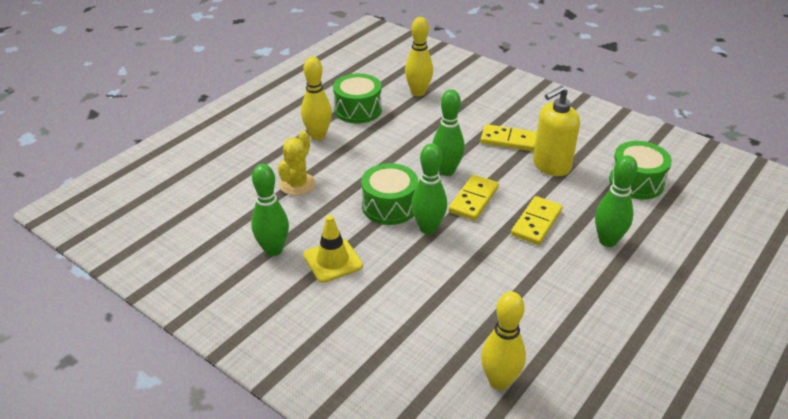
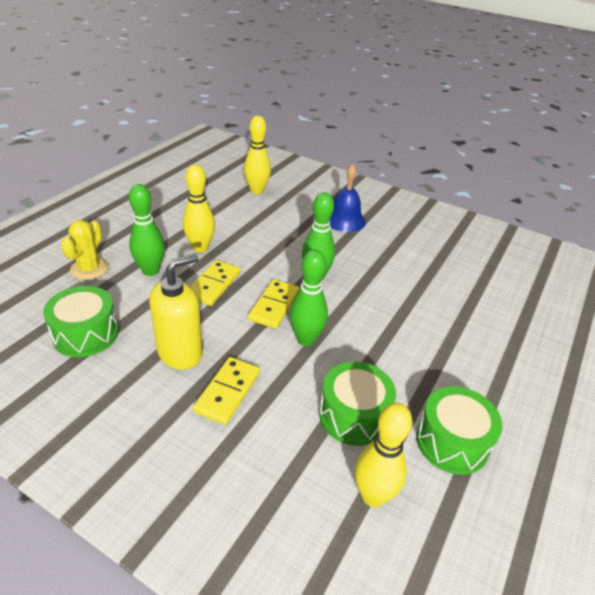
camera: 170 degrees right, 0 degrees up
(273, 250) = (439, 256): green bowling pin -> none
(297, 184) = (459, 316): yellow cactus -> yellow cactus (89, 269)
(318, 136) = (478, 386): yellow bowling pin -> yellow bowling pin (200, 248)
(332, 261) = (388, 250): yellow traffic cone -> none
(372, 312) = (344, 220): none -> blue bell
(389, 206) = (357, 296): green drum -> green drum (353, 415)
(509, 140) = (228, 392): yellow domino -> yellow domino turned 75 degrees counterclockwise

